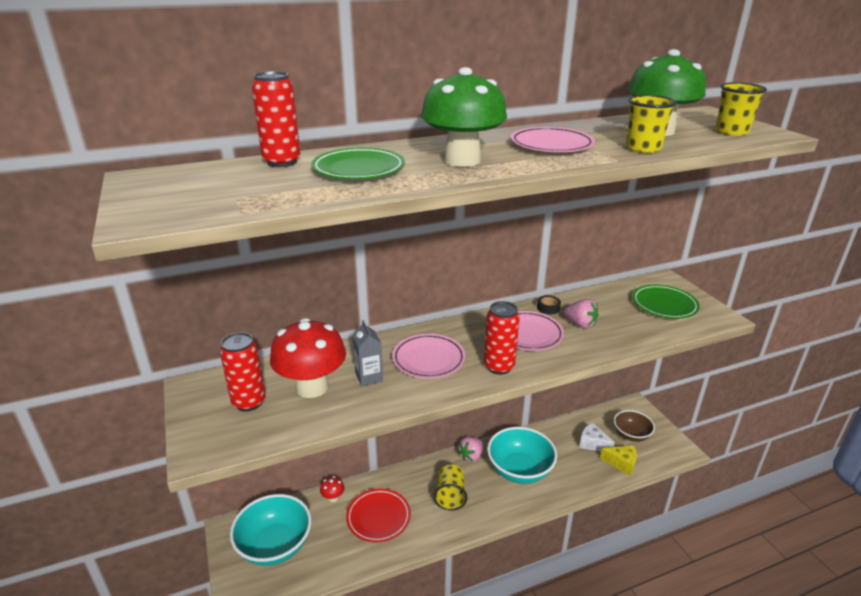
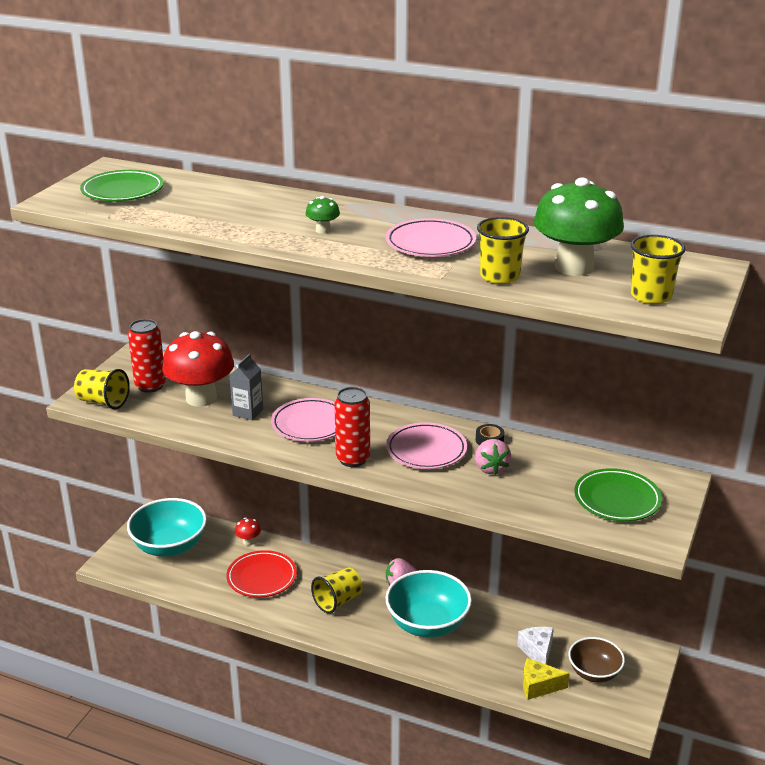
camera: 45 degrees right, 0 degrees up
(224, 441) = (103, 402): none -> yellow cup
(282, 162) = (208, 186): red can -> none
(358, 169) = (238, 210): green plate -> green plate (123, 191)
(462, 160) = (323, 230): green mushroom -> green mushroom, size x0.42
(621, 463) = (538, 686): yellow cheese -> yellow cheese turned 120 degrees clockwise

